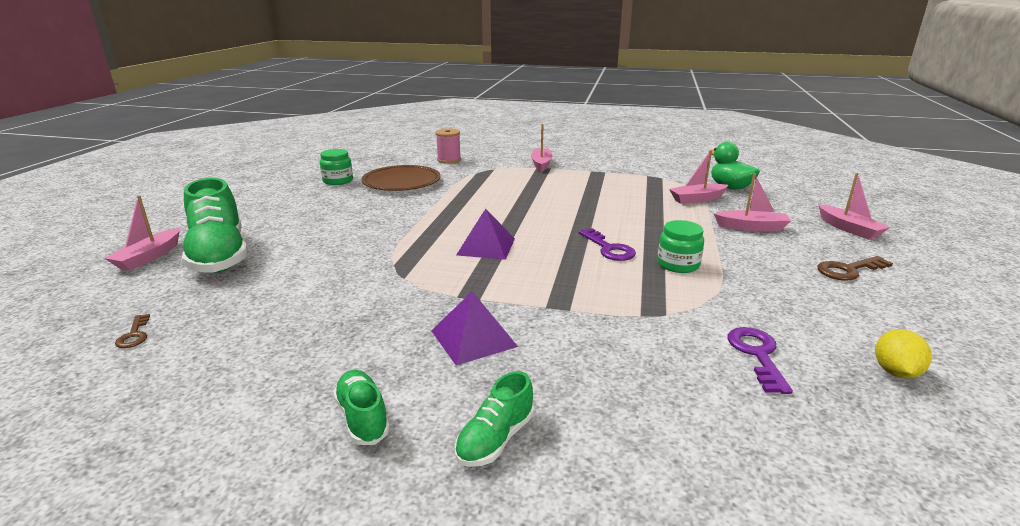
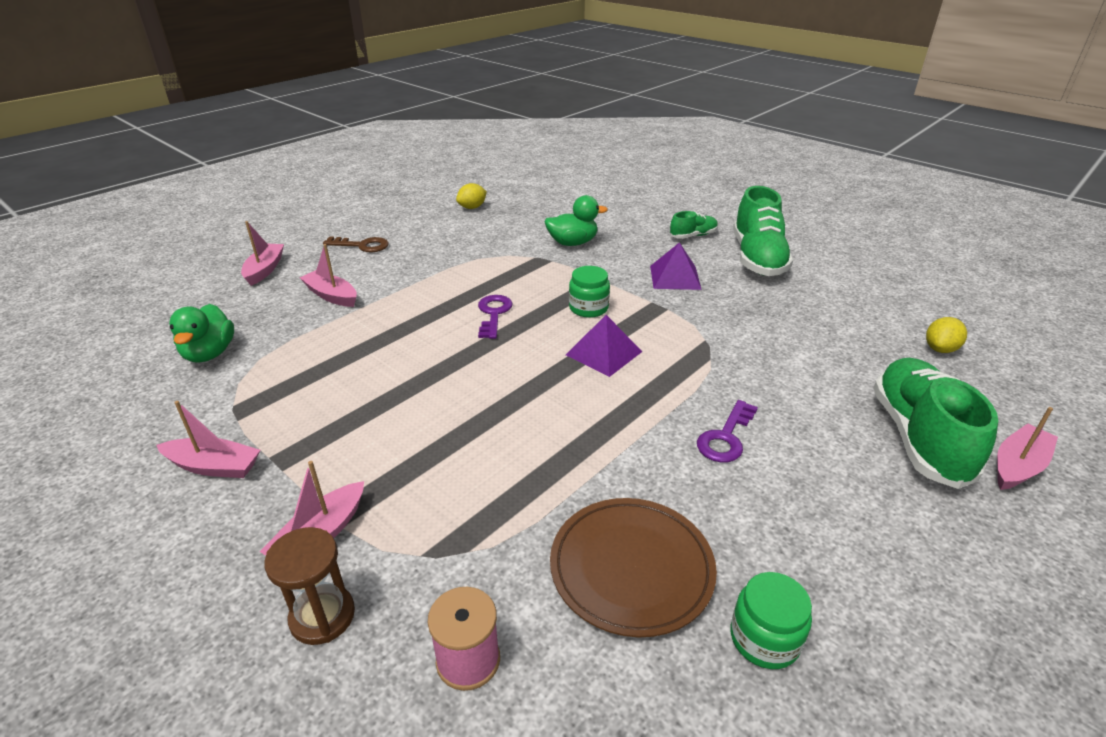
camera: 150 degrees left, 10 degrees up
(134, 335) = (940, 349): brown key -> yellow lemon
(362, 418) = (757, 258): green shoe -> green shoe, size x2.02
(510, 156) = (322, 616): none -> brown hourglass
(655, 351) = (572, 243): none -> green duck
(678, 264) = (465, 283): green jar -> green jar (588, 308)
(697, 199) = (290, 347): pink boat -> pink boat (214, 466)
(757, 355) = (522, 228): purple key -> purple key (725, 437)

